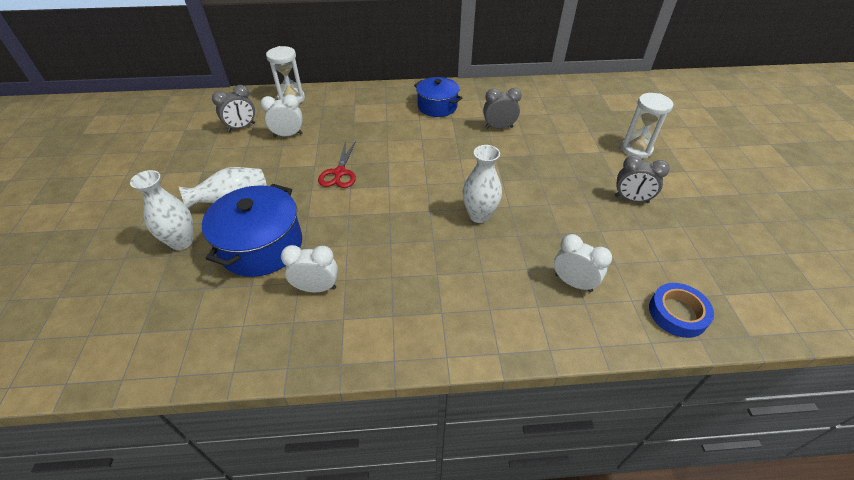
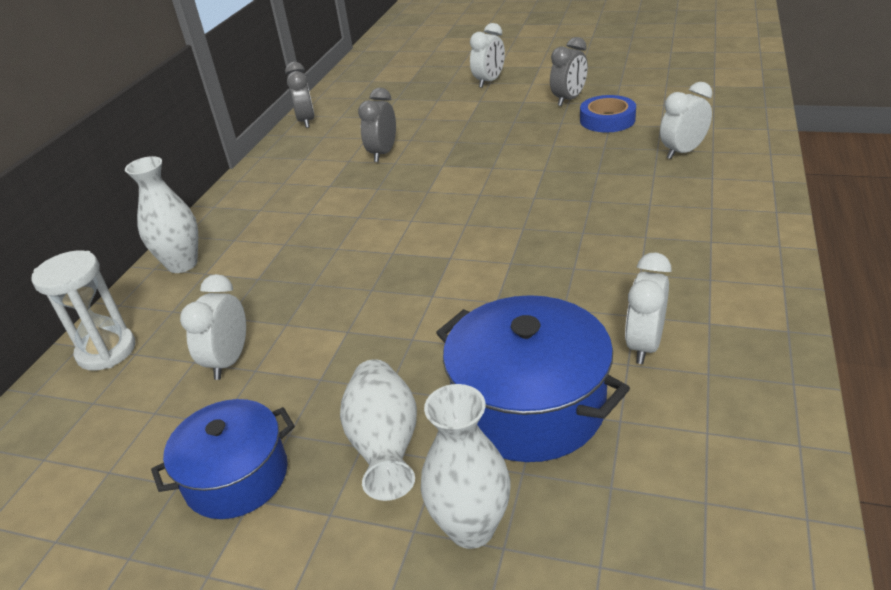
camera: 65 degrees left, 10 degrees down
(241, 127) = (141, 431): grey clock -> grey clock (306, 121)
(339, 173) = (387, 303): red scissors -> none
(437, 106) = (290, 193): blue pot -> blue pot (236, 476)
(479, 215) = (551, 192): white vase -> white vase (182, 264)
(636, 149) = (489, 82): white hourglass -> white clock
(677, 313) = (734, 110): blue tape -> blue tape (607, 120)

